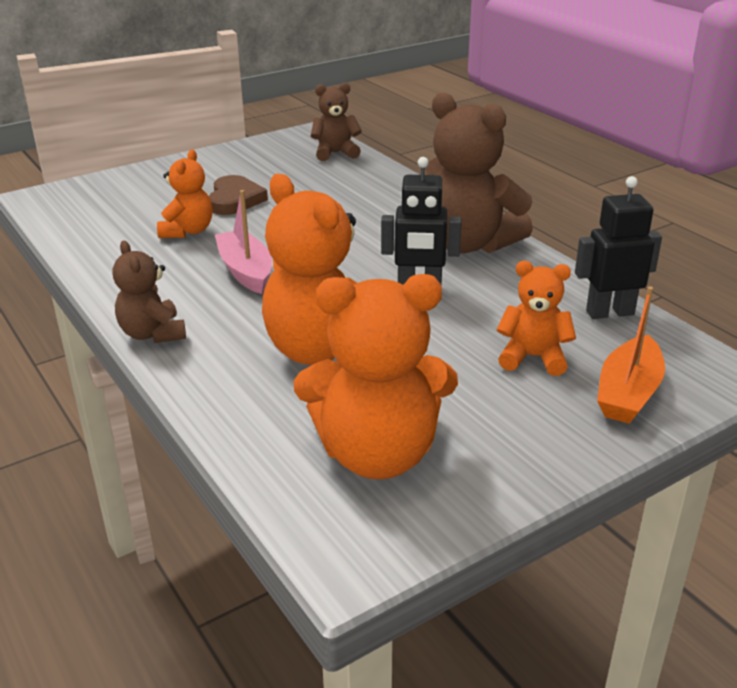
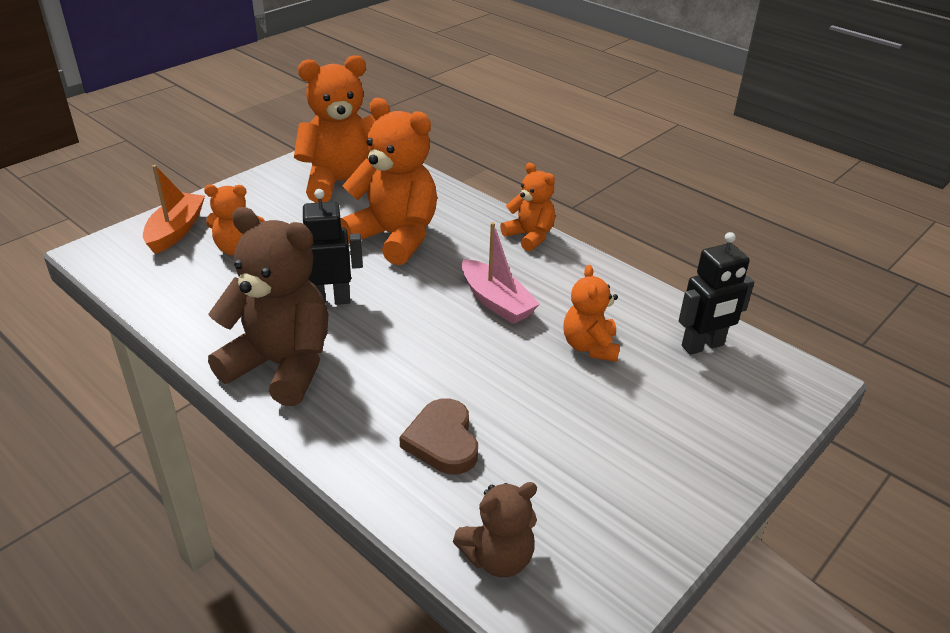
camera: 165 degrees right, 5 degrees up
(153, 334) = (529, 236): brown teddy bear -> orange teddy bear
(235, 200) = (577, 408): brown heart -> brown heart (442, 441)
(609, 312) = (160, 295): black robot -> black robot (703, 346)

